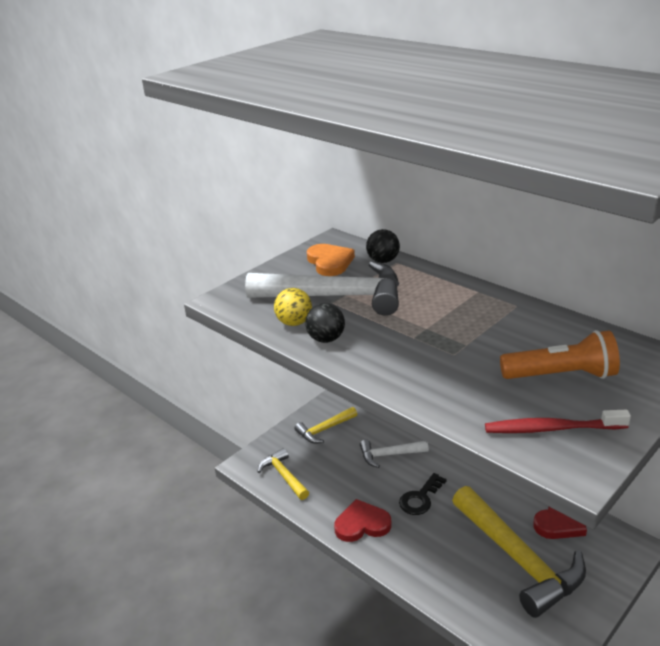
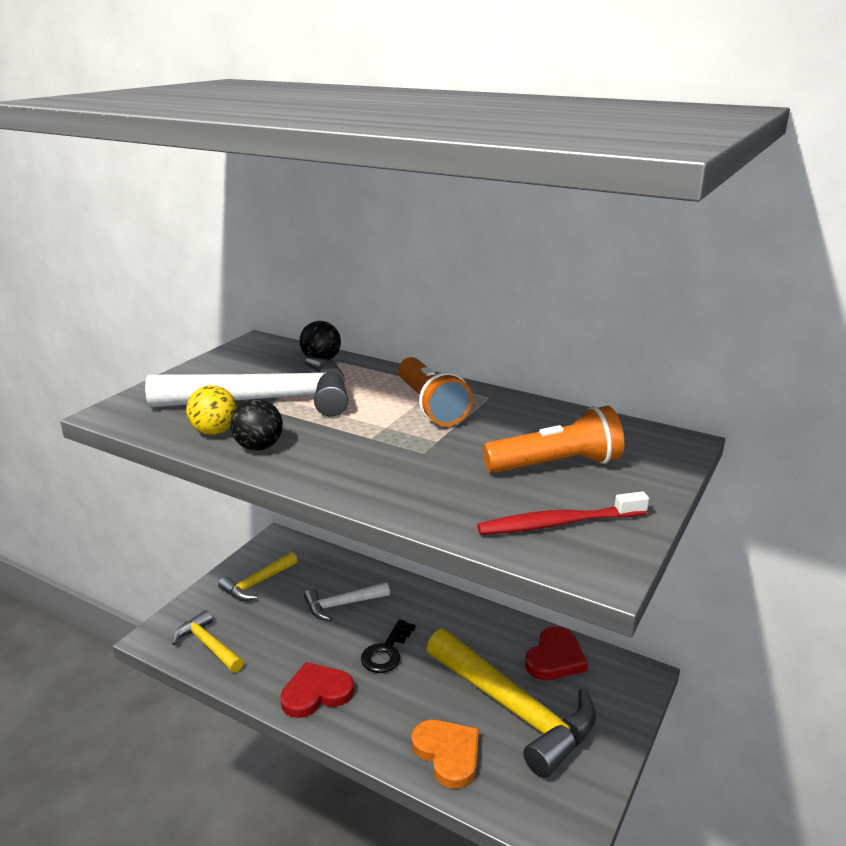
camera: 15 degrees left, 5 degrees down
(330, 262) = (254, 365): orange heart -> orange heart (448, 754)
(466, 311) = (430, 406): none -> orange flashlight

